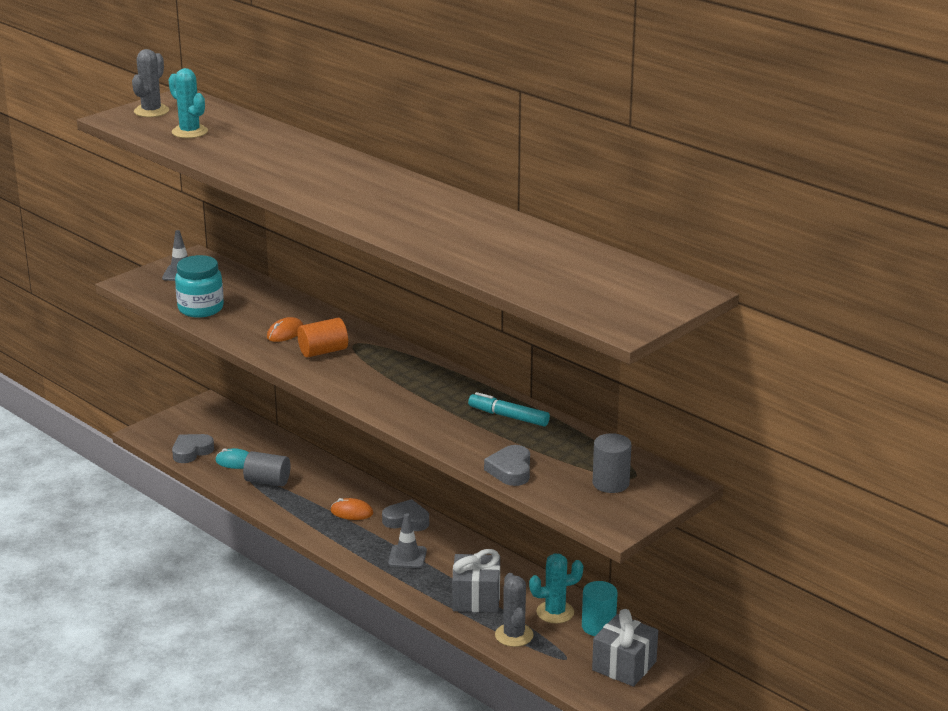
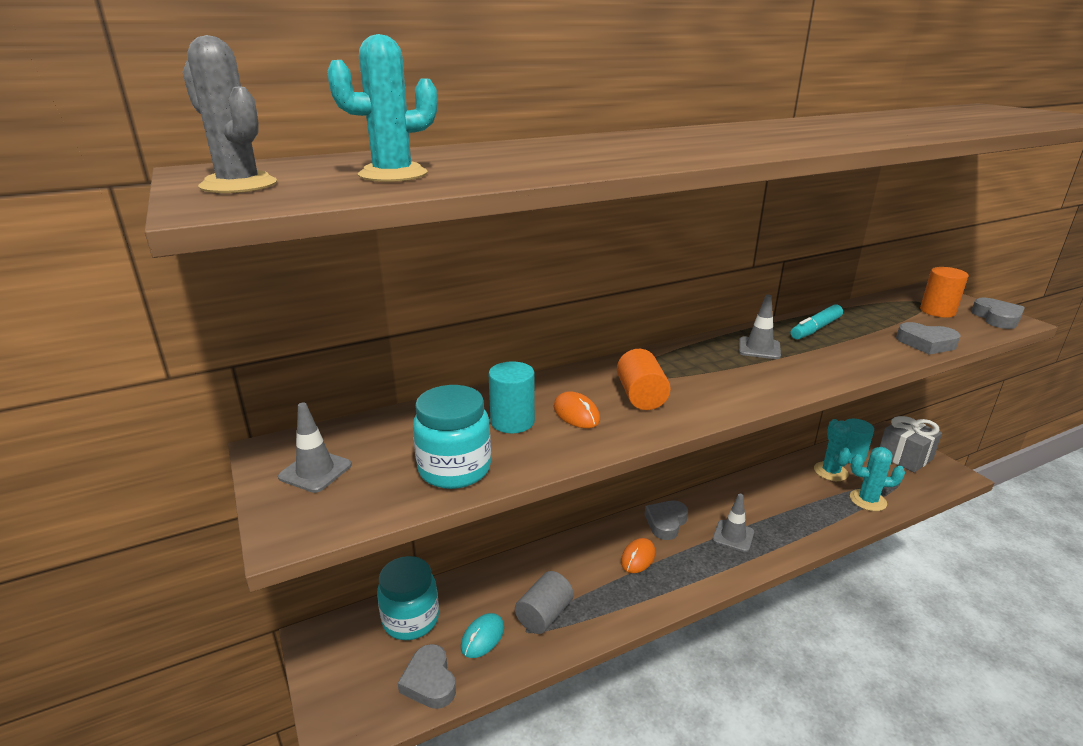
camera: 70 degrees left, 0 degrees up
(238, 431) = (411, 619): none -> turquoise jar
(263, 315) = (512, 421): none -> turquoise cylinder
(442, 391) = (759, 348): none -> grey traffic cone
(476, 598) = (809, 509): grey gift -> none
(514, 635) = (868, 500): grey cactus -> turquoise cactus
(610, 483) = (937, 311): grey cylinder -> orange cylinder
(616, 516) = (996, 318): none -> grey heart

